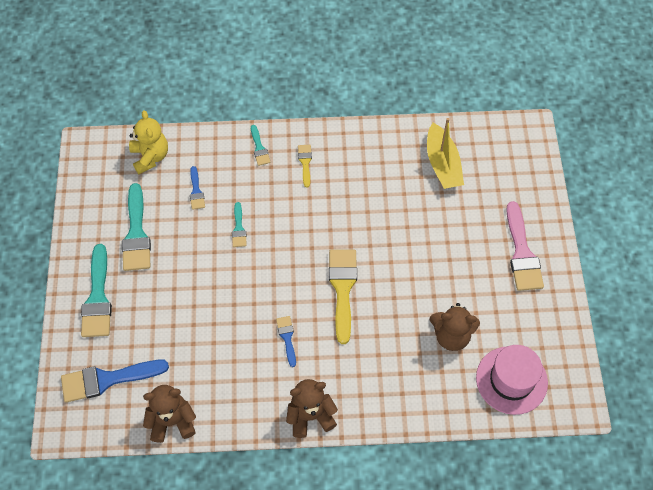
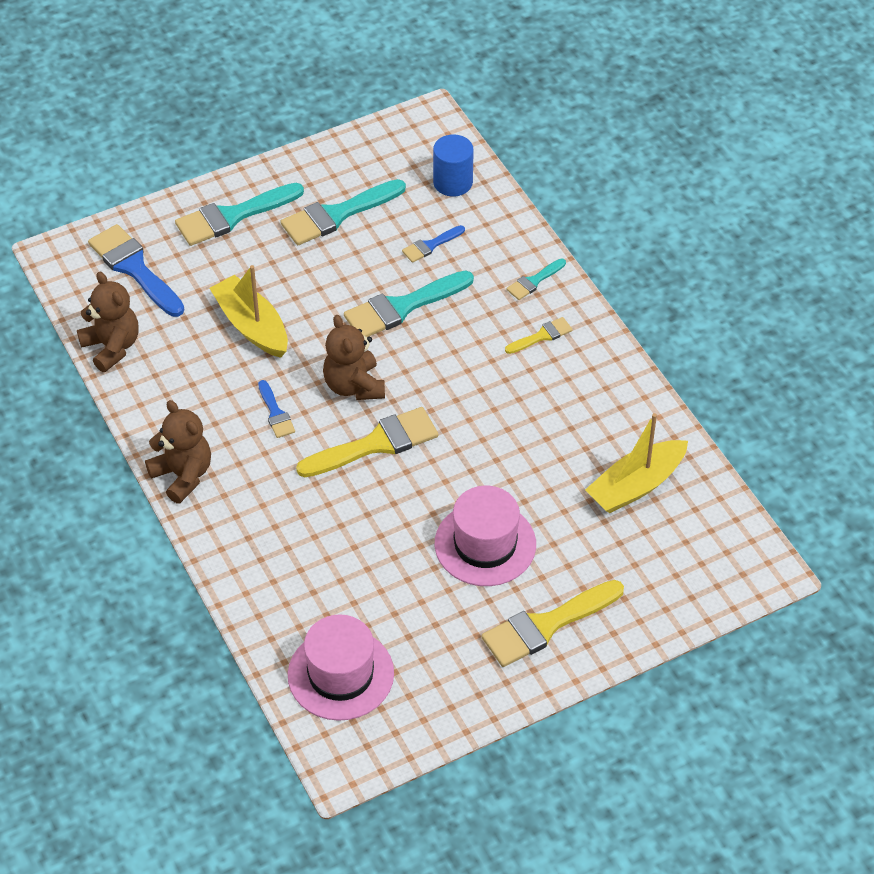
camera: 65 degrees right, 10 degrees down
(150, 157) = (453, 182): yellow teddy bear -> blue cylinder
(204, 323) = (252, 326): none -> yellow boat
(239, 228) = (402, 307): turquoise brush -> turquoise brush, size x1.94
(287, 338) = (275, 413): blue brush -> blue brush turned 105 degrees clockwise
(449, 260) = (485, 544): none -> pink hat
(451, 336) = (371, 585): brown teddy bear -> brown teddy bear (354, 386)
(522, 253) = (546, 625): pink brush -> yellow brush

